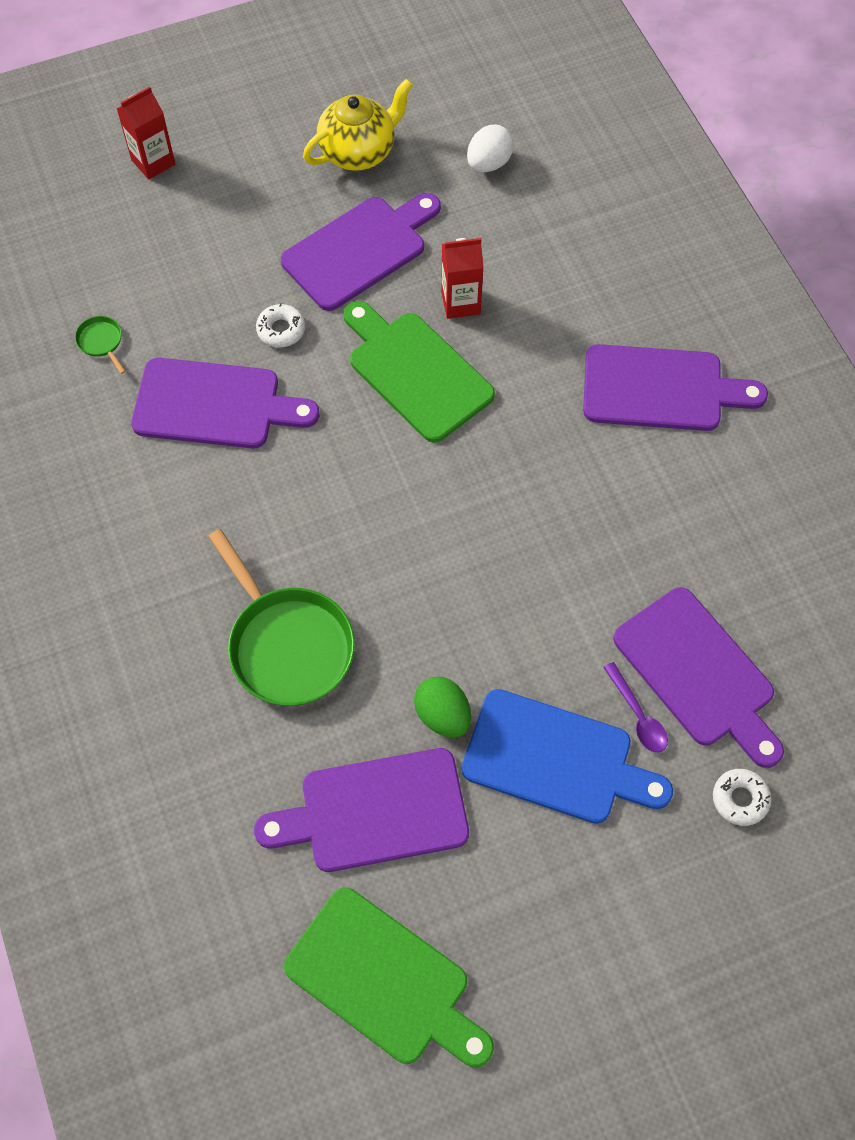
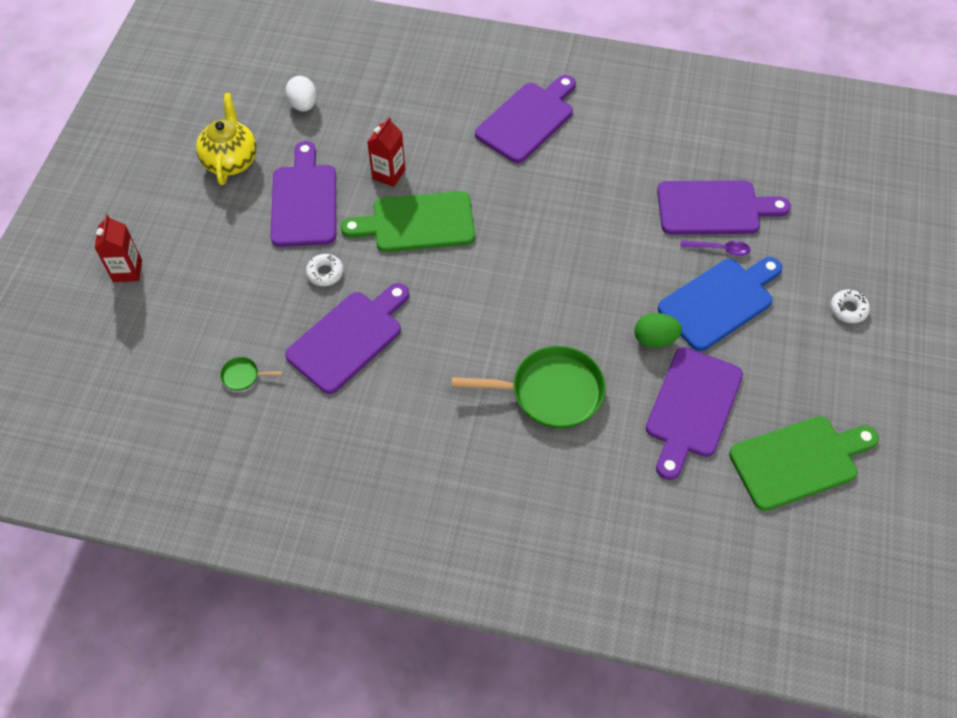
camera: 55 degrees left, 5 degrees down
(740, 799) = (798, 234): white donut -> white donut (848, 309)

